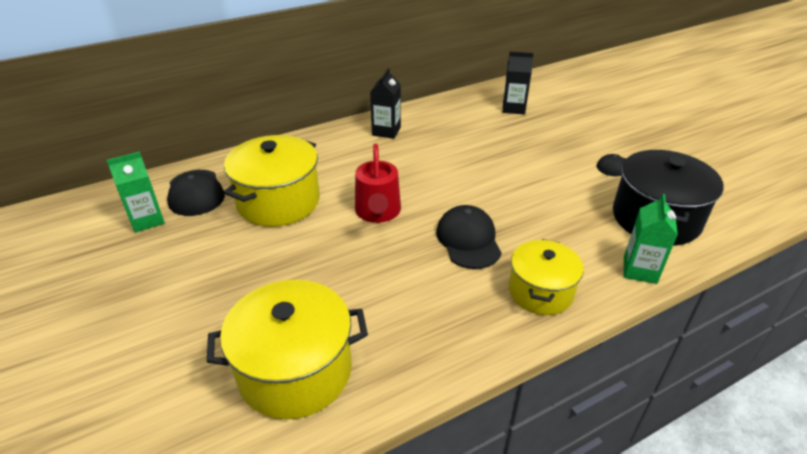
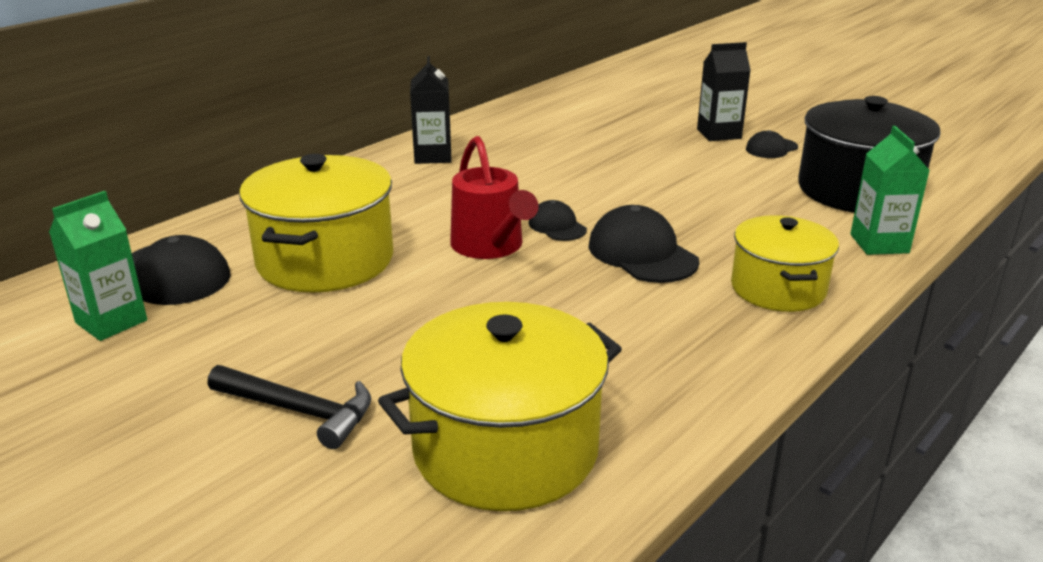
camera: 20 degrees left, 10 degrees down
(204, 310) = (300, 411): none -> black hammer
(428, 205) = (557, 226): none -> black cap
(513, 108) = (594, 108): black carton -> black carton (719, 134)

